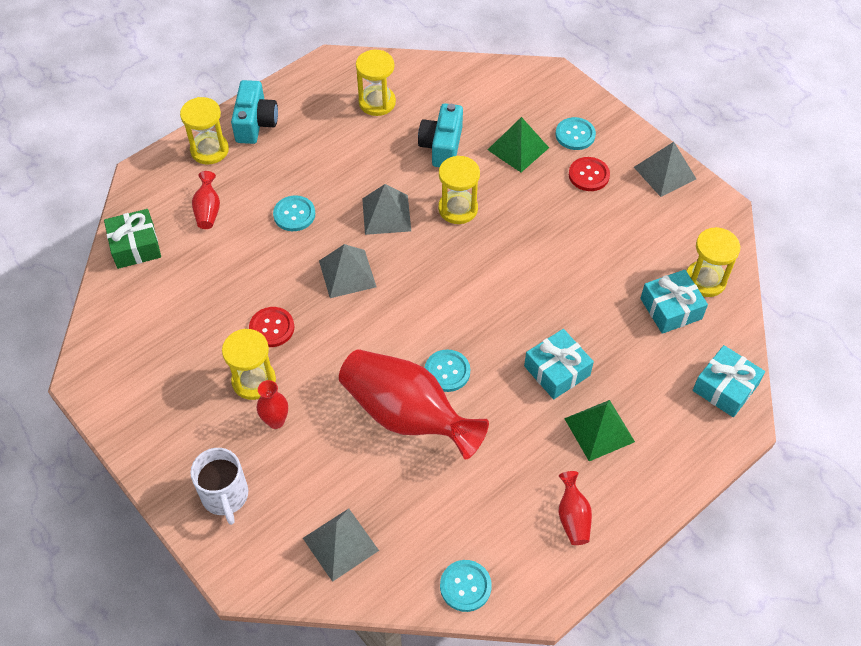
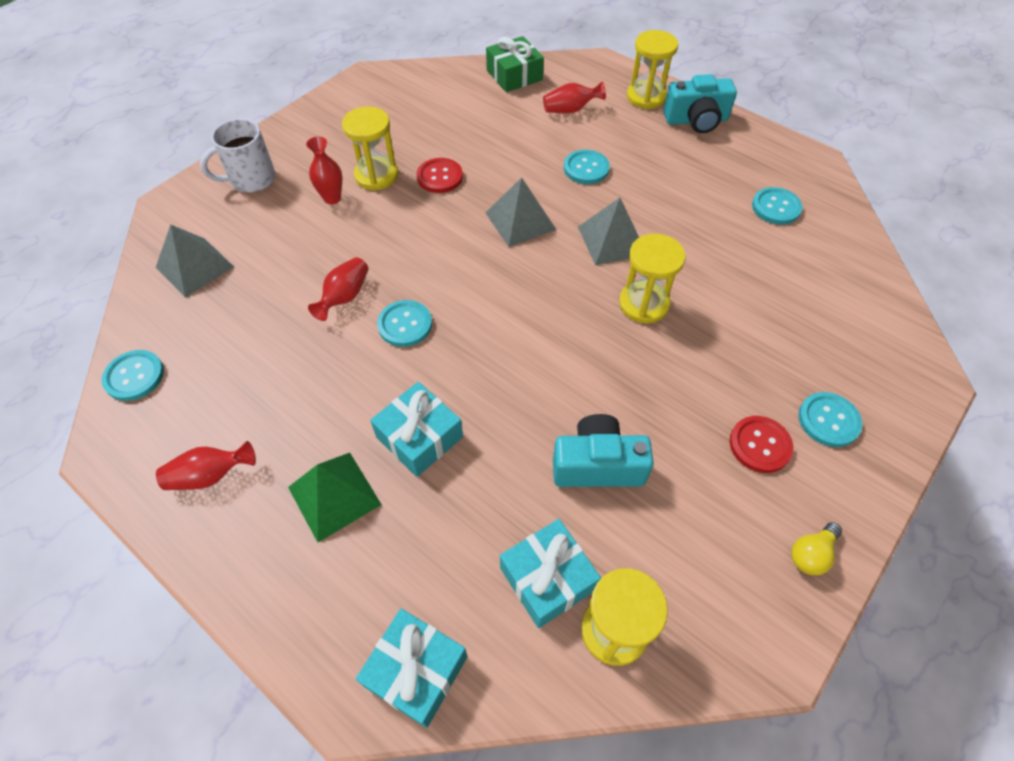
camera: 80 degrees right, 0 degrees up
(377, 102) = (776, 207): yellow hourglass -> turquoise button
(407, 415) = (345, 297): red vase -> red vase, size x0.44
(442, 146) = (736, 275): turquoise camera -> turquoise camera (597, 465)
(518, 148) = (770, 355): green pyramid -> none
(665, 173) = (811, 554): grey pyramid -> yellow light bulb

